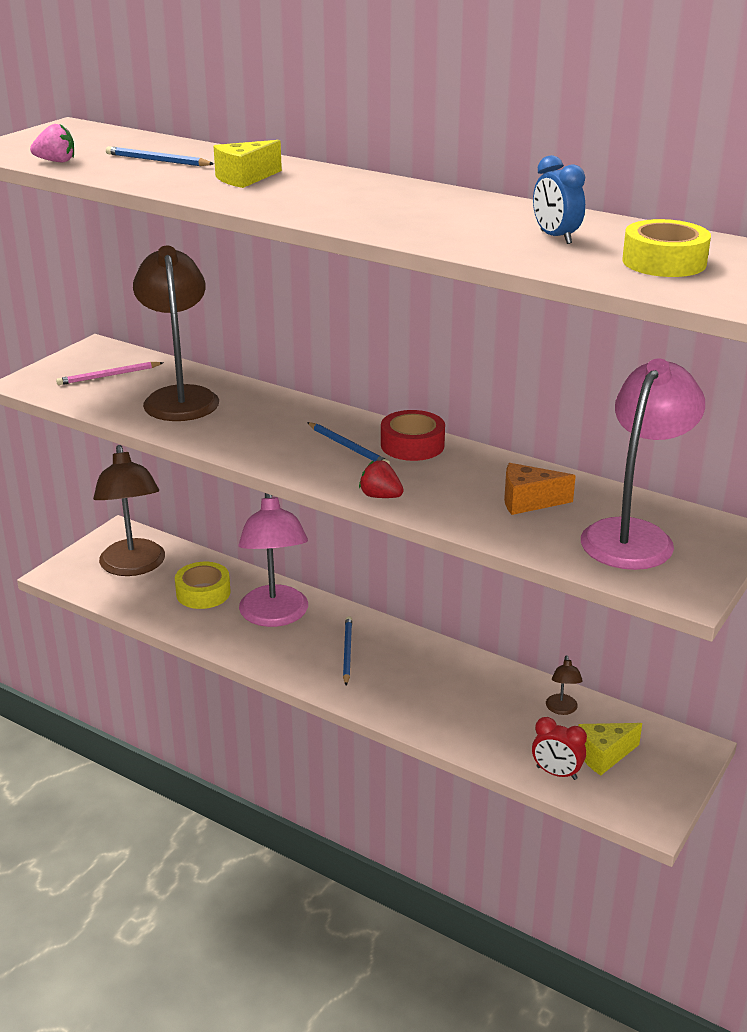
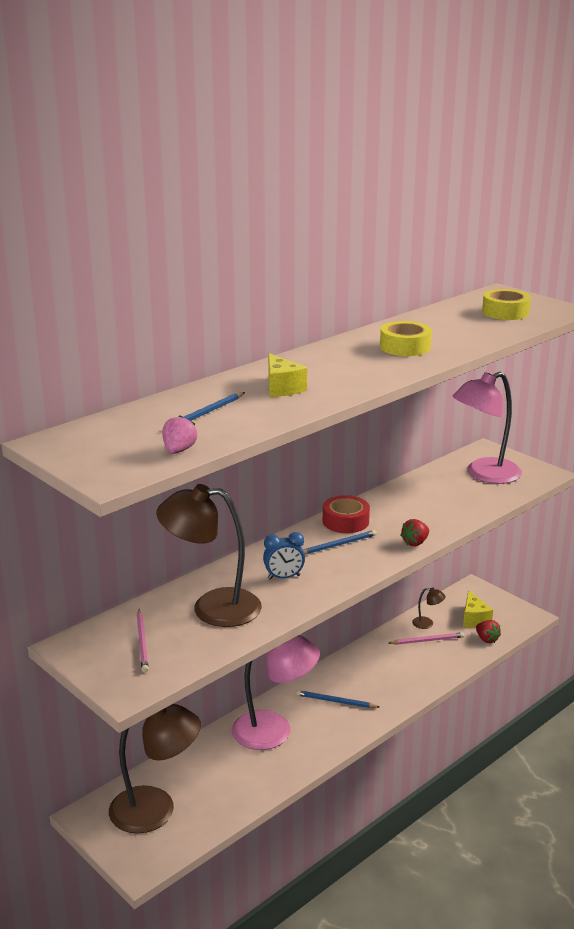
camera: 75 degrees left, 5 degrees down
(203, 593) = (221, 769): yellow tape -> yellow tape (405, 347)
(520, 714) = (427, 640): none -> pink pencil
(528, 502) = (437, 496): orange cheese -> none
(555, 237) = (456, 326): blue clock -> blue clock (284, 577)
(556, 773) = (486, 639): red clock -> red strawberry
(634, 535) = (484, 475): pink lamp -> pink lamp turned 75 degrees counterclockwise

